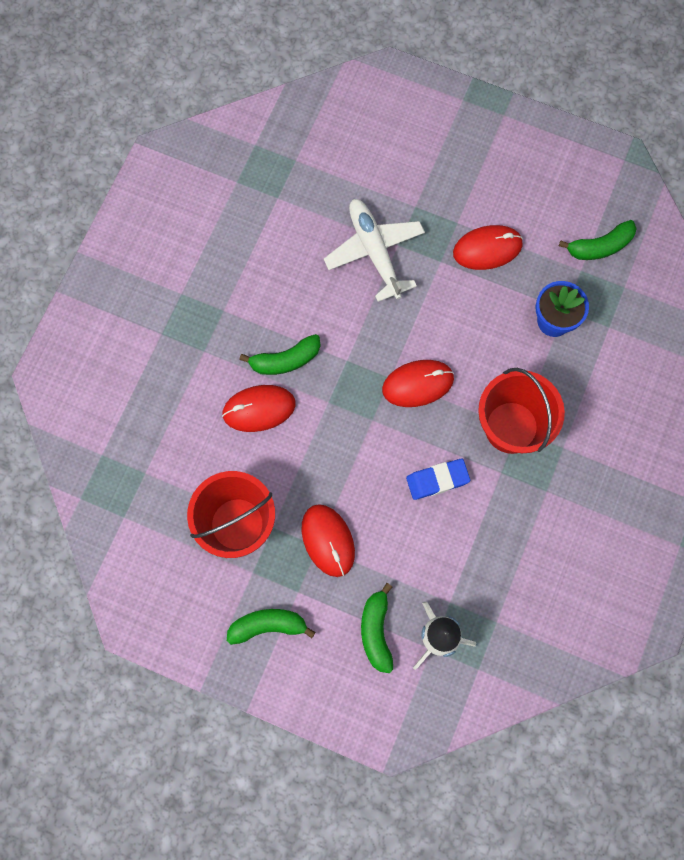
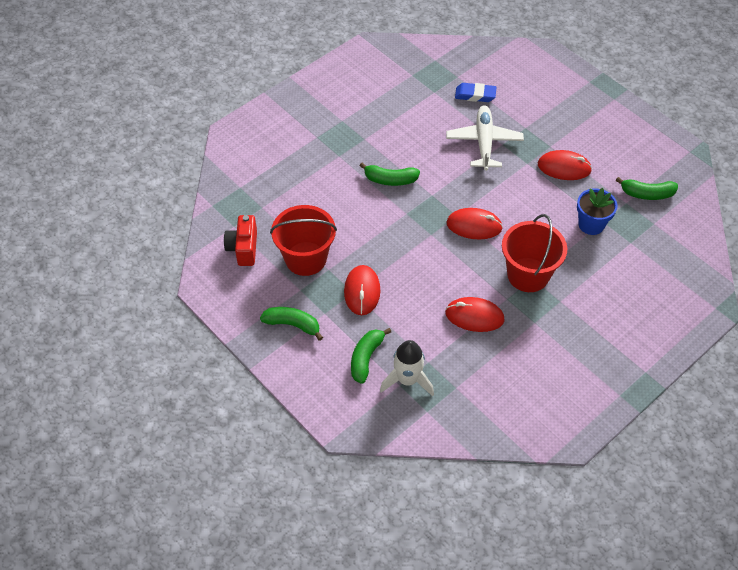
camera: 25 degrees right, 20 degrees down
(153, 544) = (243, 248): none -> red camera
(259, 409) = (357, 200): red mouse -> red mouse (474, 316)
(437, 480) = (458, 286): blue eraser -> blue eraser (475, 95)

